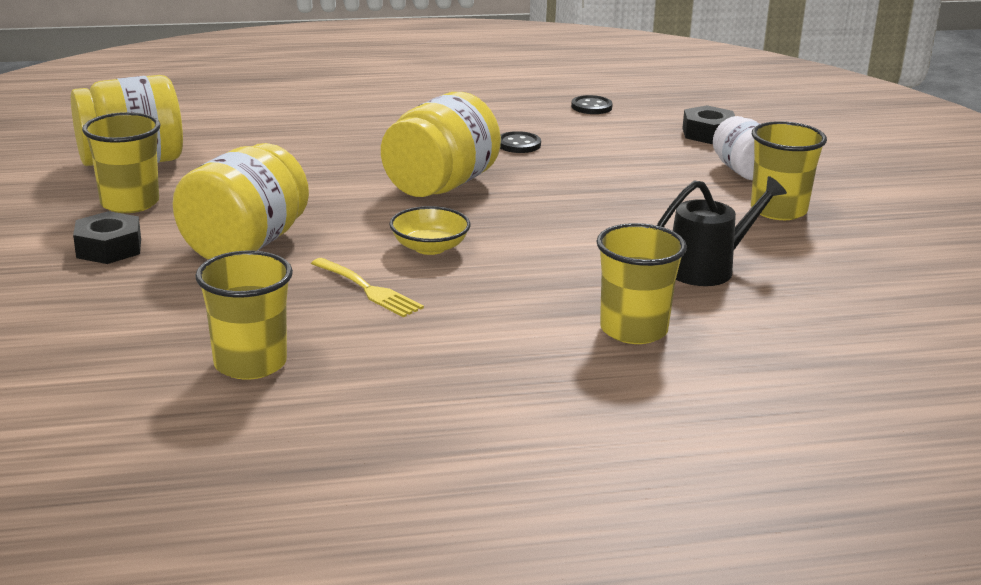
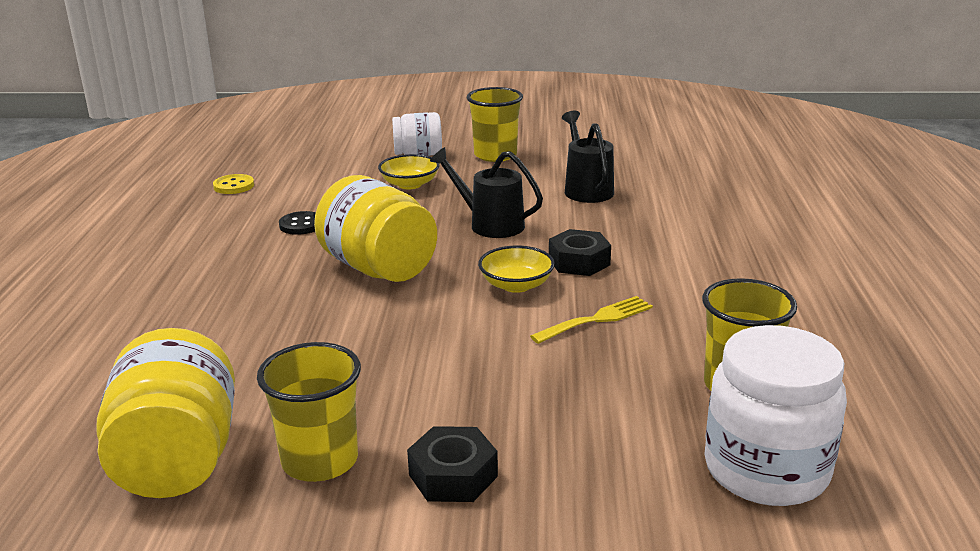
camera: 75 degrees left, 0 degrees up
(108, 375) = (766, 470): none -> white jar
(245, 245) = (478, 381): yellow jar -> none
(569, 224) = (489, 224): none -> black watering can
(591, 107) = (234, 186): black button -> yellow button
(633, 330) = (680, 225): yellow cup -> none
(651, 176) = (409, 184): none -> yellow bowl
(708, 134) = (334, 154): black nut -> black nut (579, 262)

